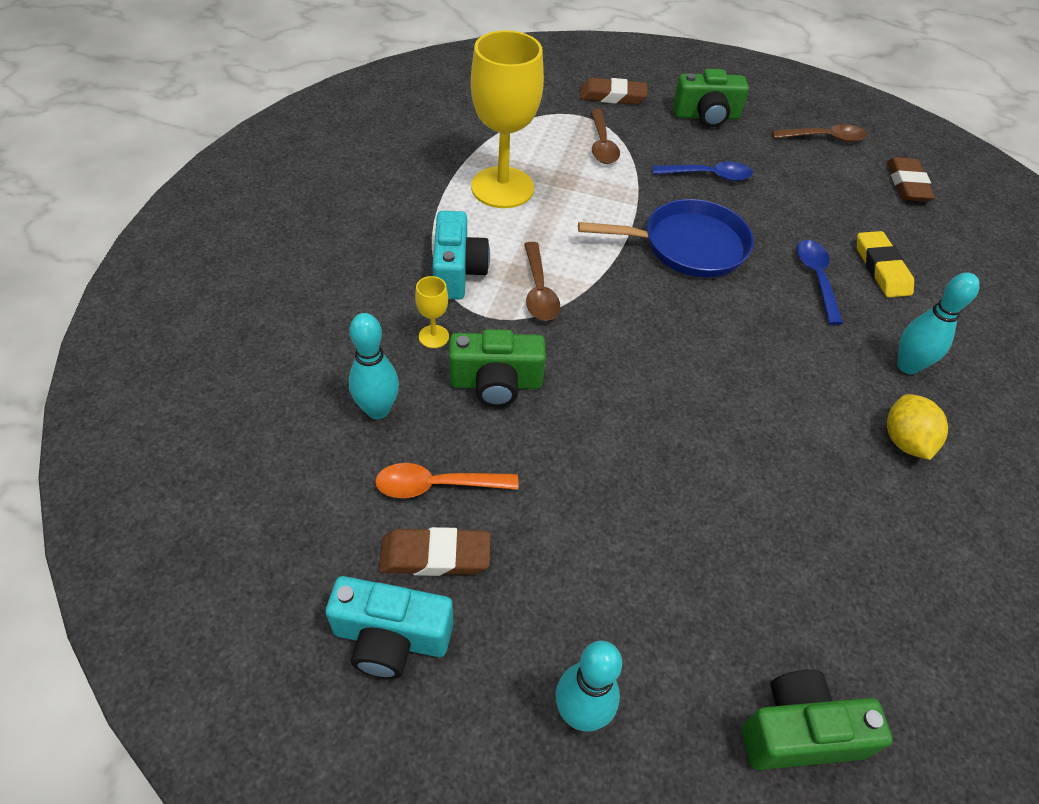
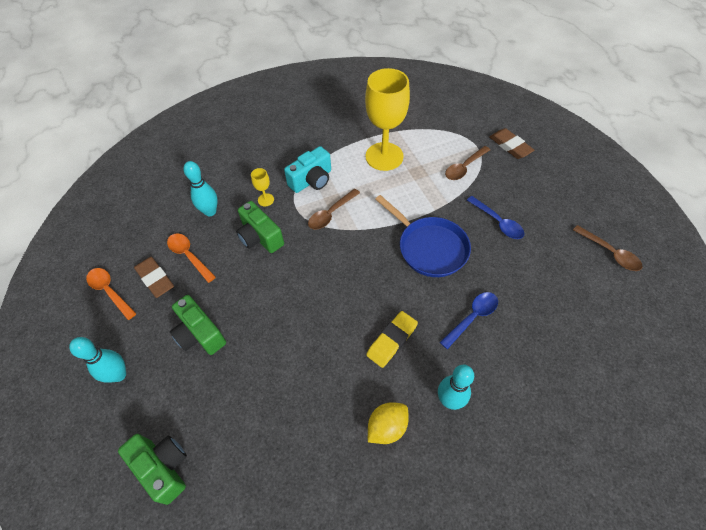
camera: 55 degrees right, 5 degrees up
(391, 638) = (109, 291): turquoise camera -> orange spoon
(706, 116) = (549, 191): green camera -> green camera (200, 334)
(881, 268) = (521, 345): yellow eraser -> yellow eraser (392, 340)
(907, 184) = (624, 318): brown eraser -> none

